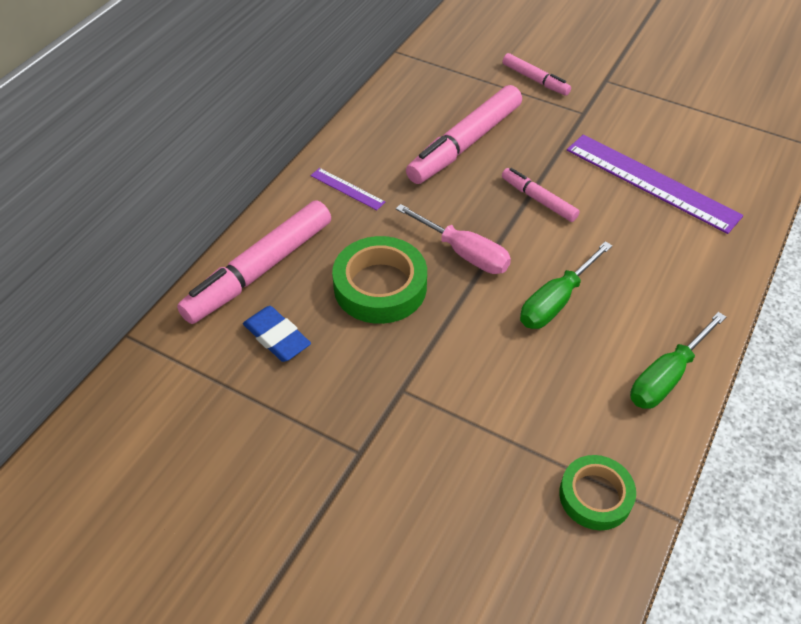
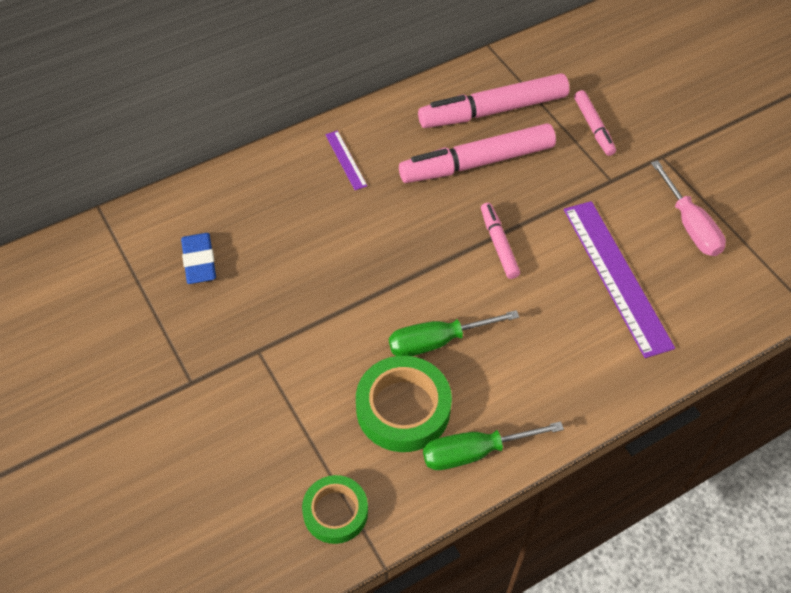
camera: 30 degrees right, 5 degrees up
(260, 270) = (226, 199): pink marker -> pink marker (493, 111)
(380, 286) = (306, 258): green tape -> green tape (403, 408)
(465, 253) = (396, 263): pink screwdriver -> pink screwdriver (690, 226)

